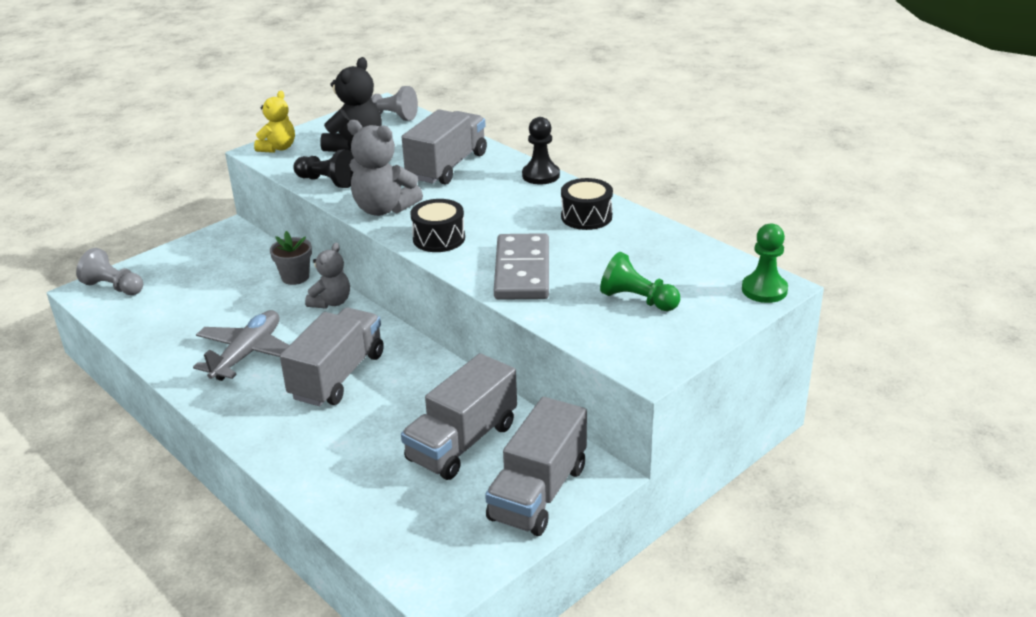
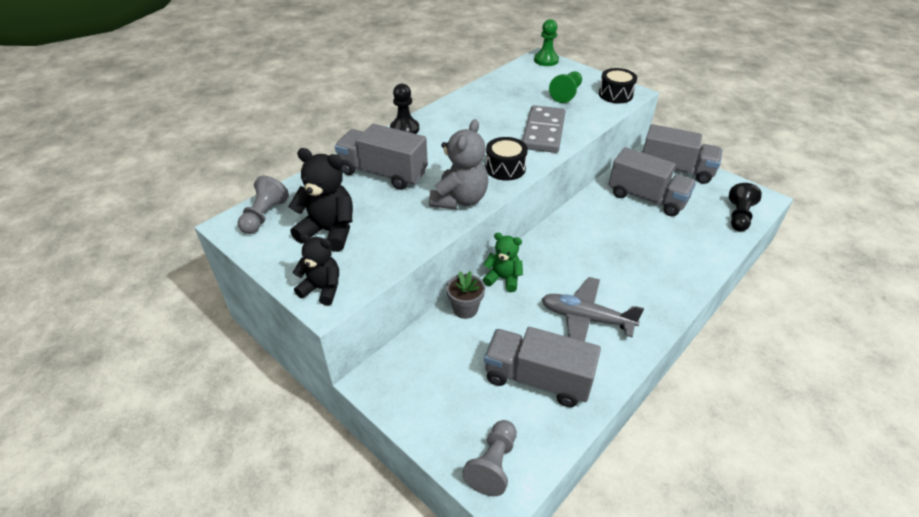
camera: 95 degrees left, 10 degrees up
(278, 148) = (322, 289): yellow teddy bear -> black teddy bear
(327, 181) = (406, 240): black pawn -> black pawn (739, 216)
(331, 302) = (503, 279): grey teddy bear -> green teddy bear
(337, 376) = (599, 260): grey truck -> grey truck (537, 379)
(522, 271) = (544, 132): grey domino -> grey domino turned 75 degrees counterclockwise
(586, 217) = (468, 110): black drum -> black drum (615, 94)

